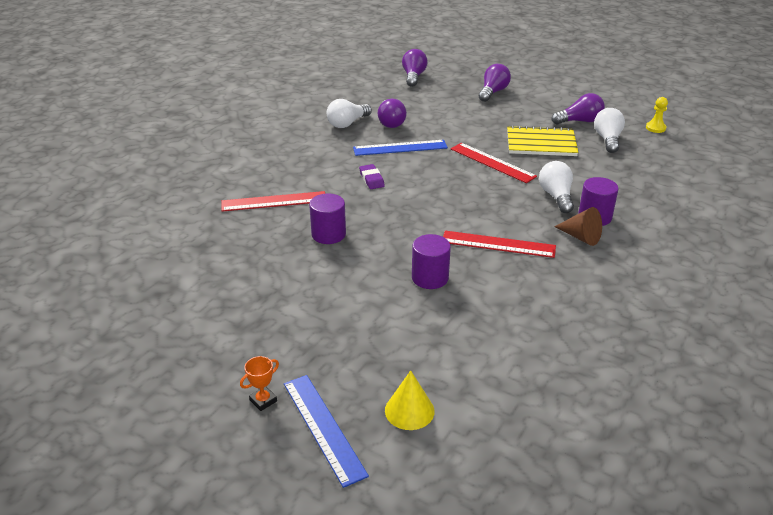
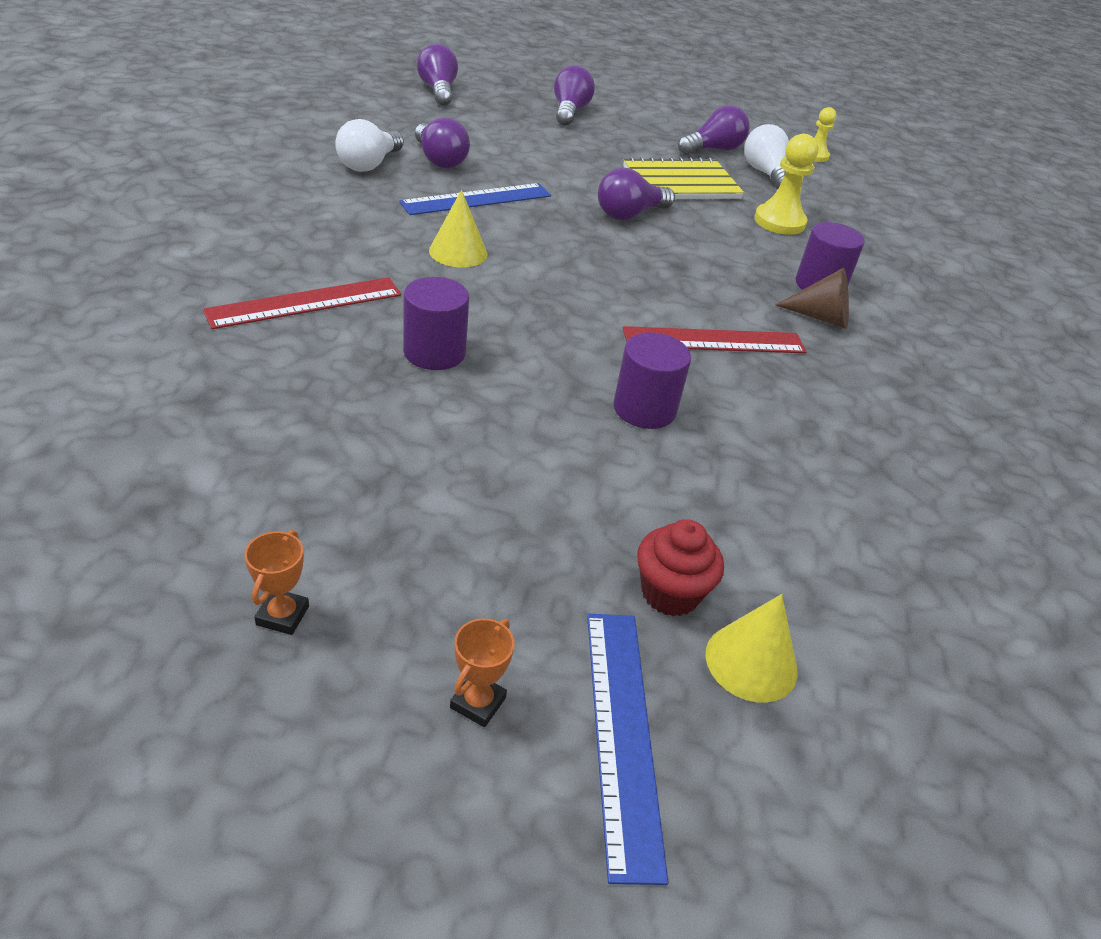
camera: 25 degrees left, 5 degrees up
(195, 348) = (282, 615): none -> orange trophy
(323, 427) = (623, 734): blue ruler -> blue ruler turned 45 degrees clockwise
(371, 179) = (458, 252): purple eraser -> yellow cone
(386, 371) = (670, 593): none -> red cupcake
(492, 162) = (629, 214): red ruler -> purple light bulb
(556, 196) = (750, 259): white light bulb -> none
(595, 173) = (779, 222): none -> yellow pawn

